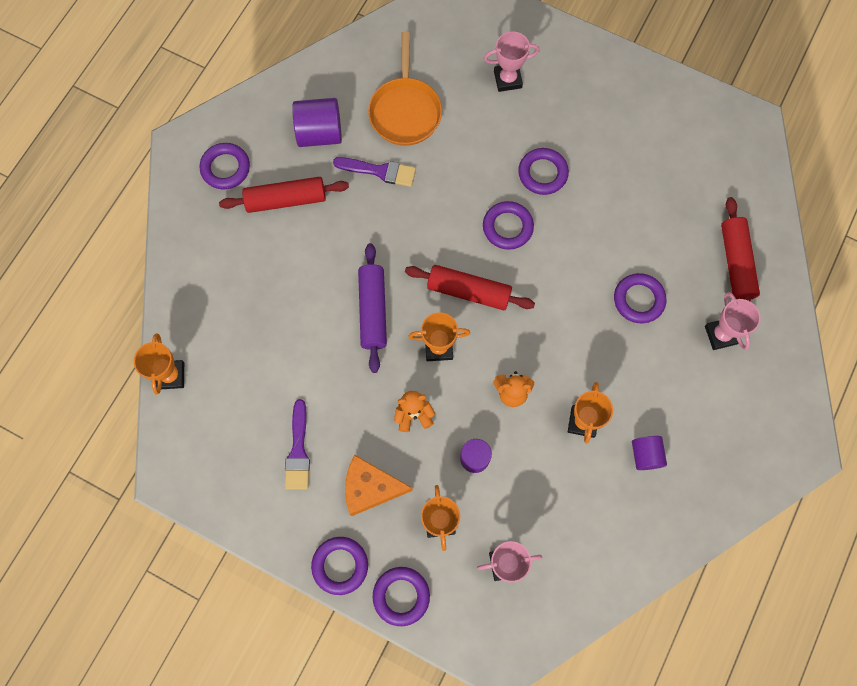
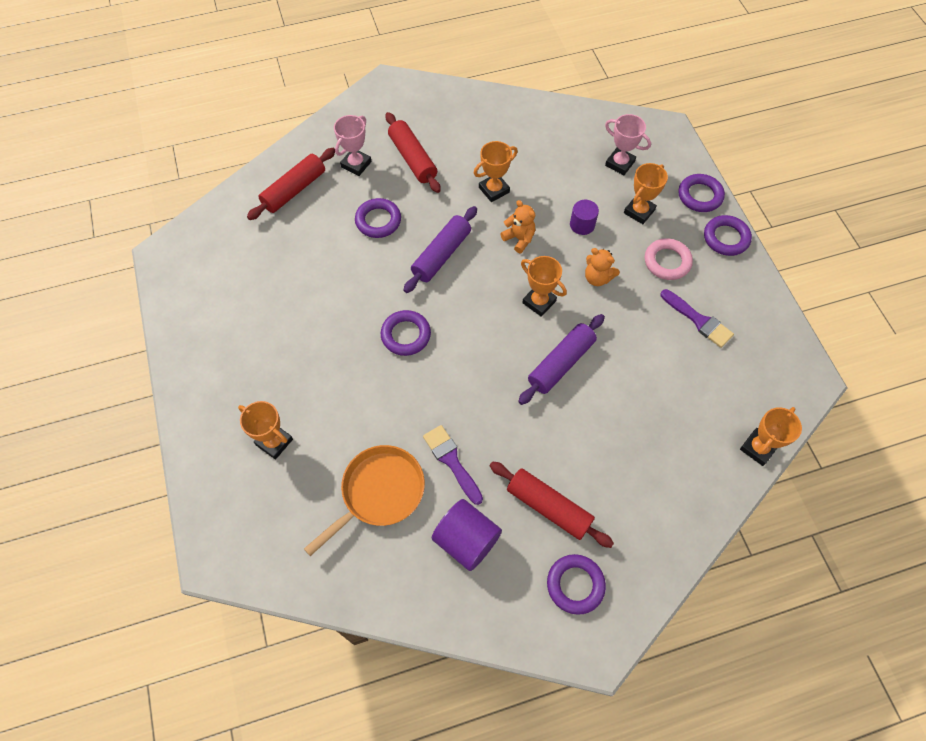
camera: 135 degrees left, 10 degrees down
(298, 451) = (698, 320): purple brush -> purple brush turned 90 degrees clockwise
(370, 488) = (667, 262): orange cheese -> pink ring
(469, 291) = (480, 318): red rolling pin -> red rolling pin (412, 159)
(507, 79) = (274, 442): pink trophy -> orange trophy
(542, 173) = (338, 348): purple ring -> none
(555, 317) = (441, 255): none -> purple rolling pin
(645, 455) = (477, 147): purple cylinder -> none

